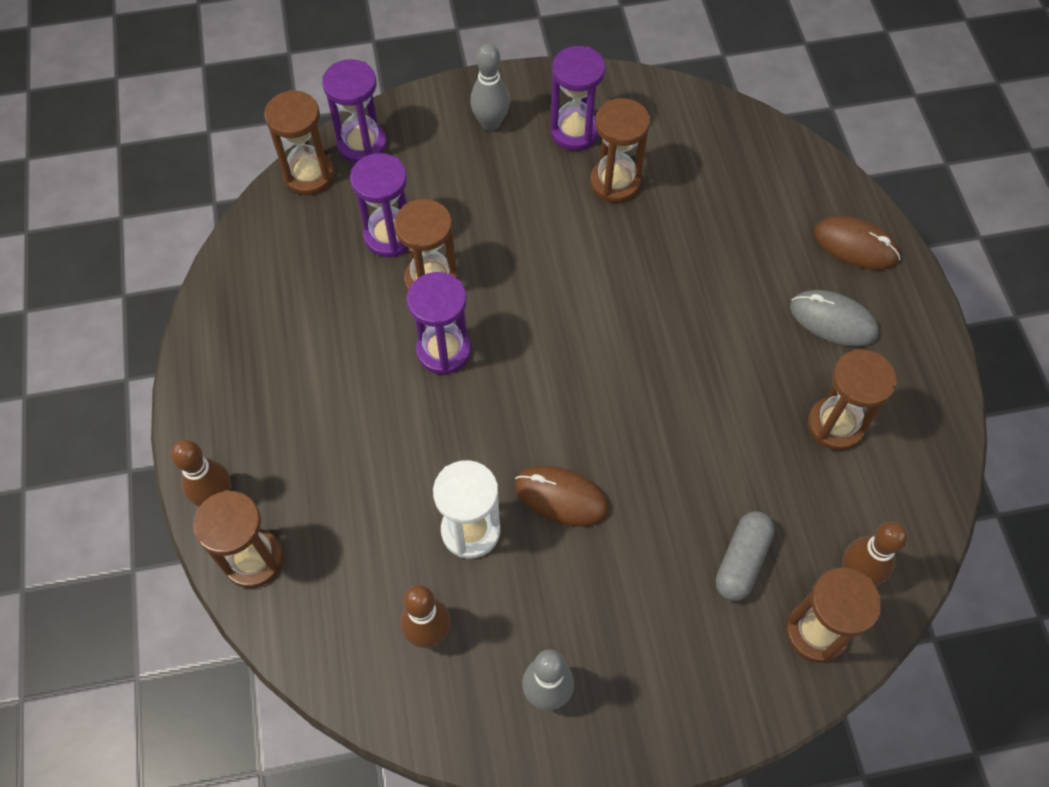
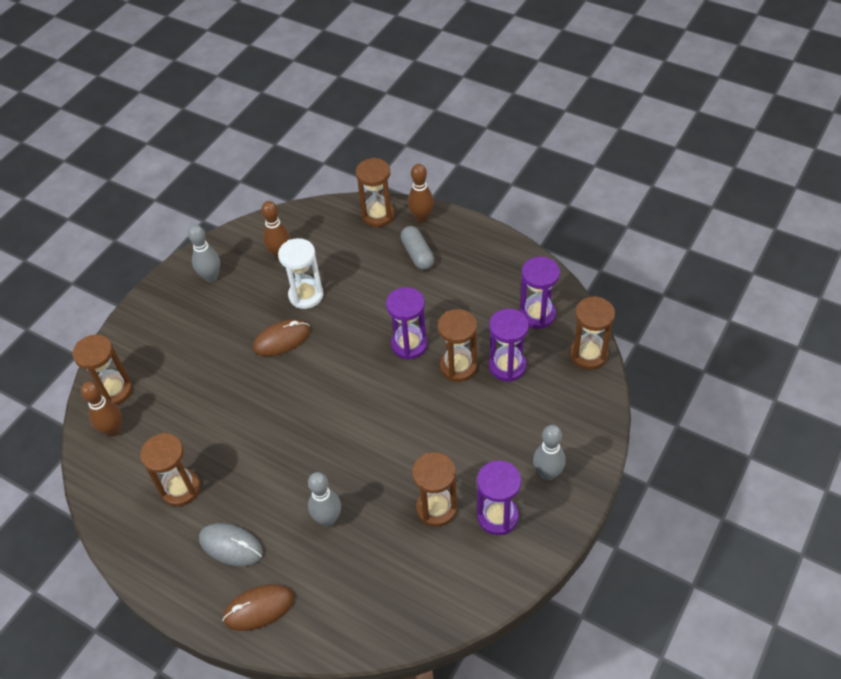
camera: 135 degrees right, 10 degrees down
(362, 145) = (590, 394): purple hourglass -> purple hourglass (537, 314)
(719, 261) = (328, 518): none -> grey bowling pin
(742, 561) = (173, 388): grey capsule -> grey capsule (417, 254)
(833, 320) = (231, 546): grey mouse -> grey mouse turned 45 degrees clockwise

